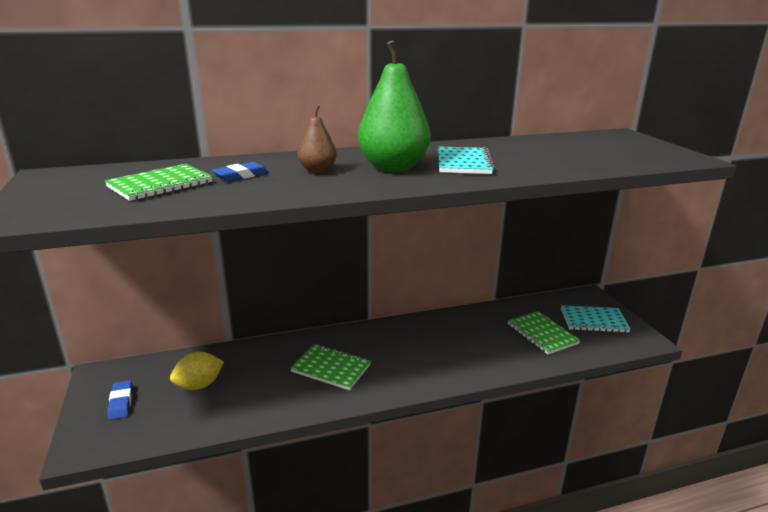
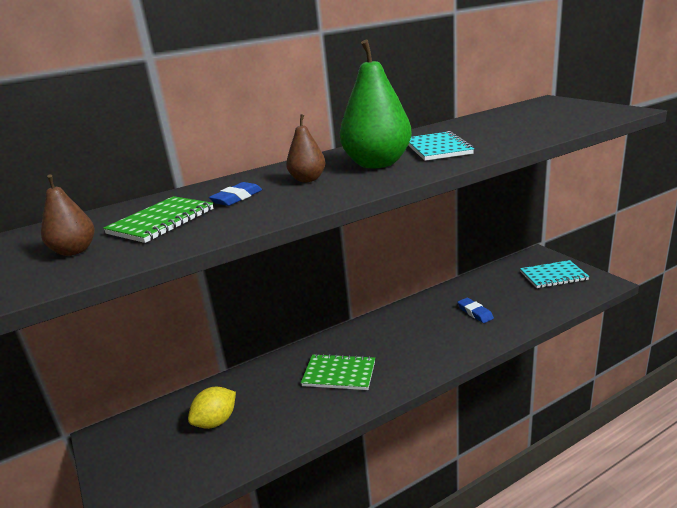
camera: 10 degrees left, 0 degrees up
(70, 196) = (74, 251): none -> brown pear
(121, 402) = (142, 459): blue eraser -> blue eraser (475, 312)
(542, 334) = (515, 297): green notebook -> none

